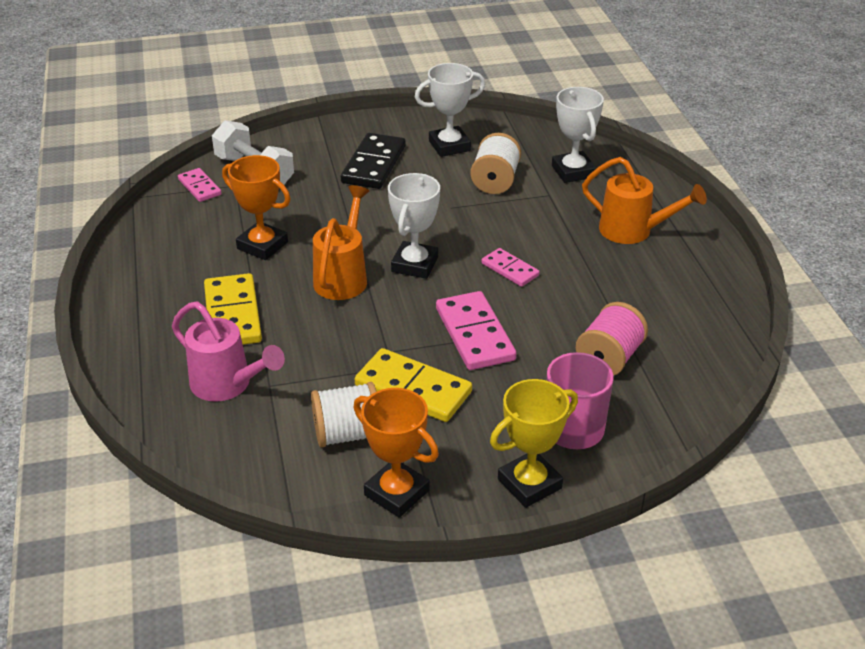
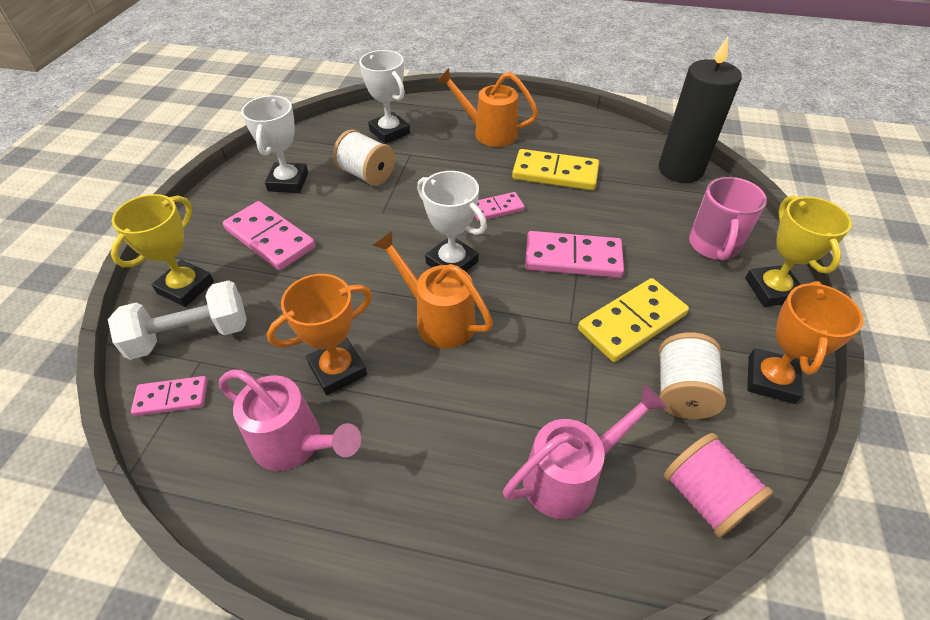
camera: 65 degrees left, 10 degrees up
(191, 250) = (295, 444): none -> pink watering can
(232, 314) = (446, 435): yellow domino -> yellow domino (555, 173)
(296, 150) = (186, 287): none -> yellow trophy
(374, 165) = (270, 238): black domino -> pink domino
(397, 493) = (770, 379): orange trophy -> orange trophy turned 45 degrees counterclockwise
(573, 171) = (389, 132): white trophy -> white trophy turned 45 degrees clockwise
(609, 358) = (635, 197): pink spool -> pink spool (705, 497)
(633, 231) = (489, 133): orange watering can -> orange watering can turned 120 degrees counterclockwise
(695, 385) = (680, 170): none -> black candle

